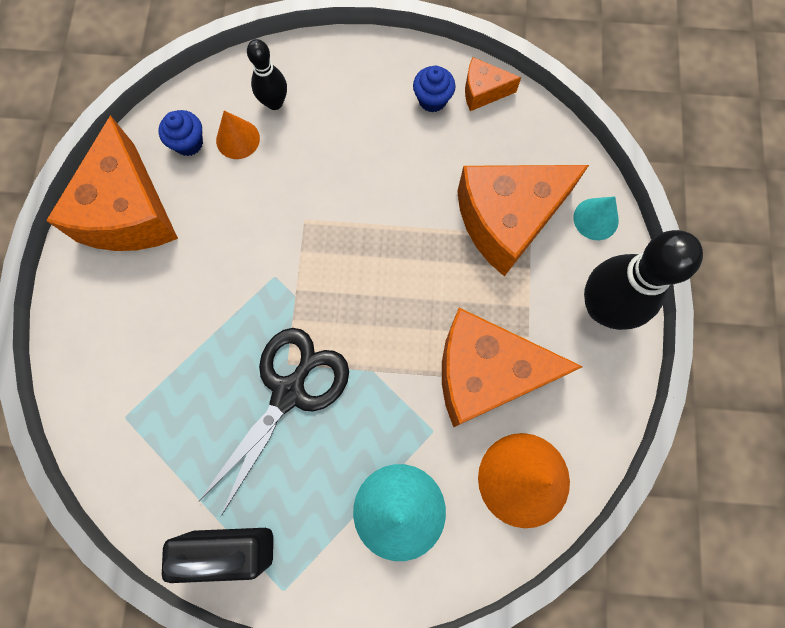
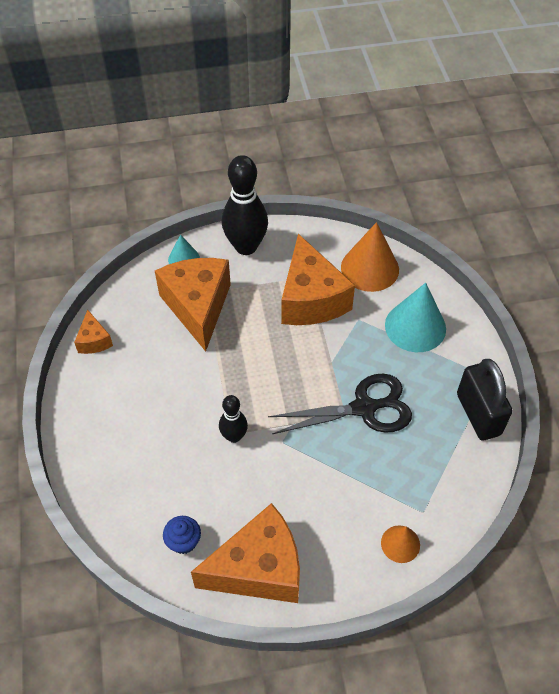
camera: 105 degrees left, 20 degrees down
(238, 139) = (171, 503): orange cone -> orange cone (400, 544)
(274, 102) = (131, 484): black bowling pin -> black bowling pin (234, 436)
(289, 392) = (364, 408): black scissors -> black scissors turned 150 degrees clockwise
(432, 100) = (107, 372): blue cupcake -> none
(507, 220) = (198, 307): orange cheese -> orange cheese turned 150 degrees counterclockwise

